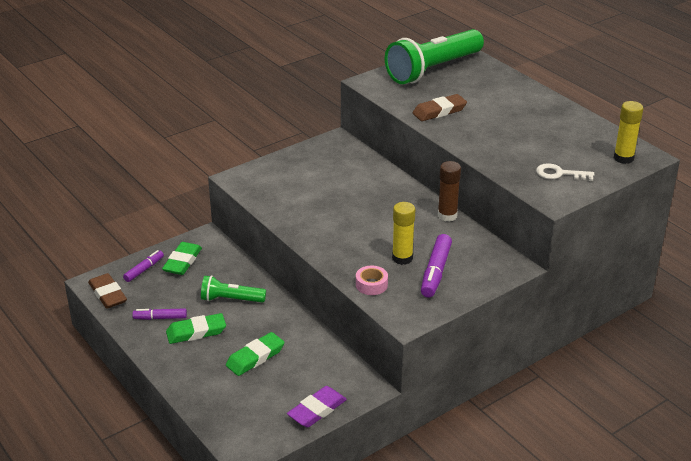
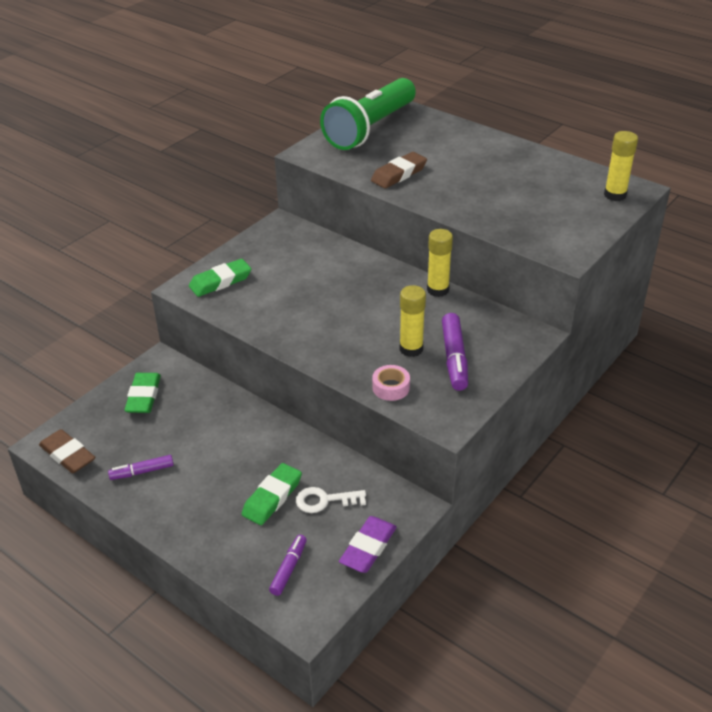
camera: 15 degrees left, 5 degrees up
(144, 269) = (101, 415): purple marker -> purple marker (288, 568)
(196, 332) = (191, 480): green eraser -> green eraser (220, 281)
(231, 299) = (217, 431): green flashlight -> none
(447, 215) = (438, 290): brown glue stick -> yellow glue stick
(560, 174) = (559, 224): white key -> white key (325, 500)

